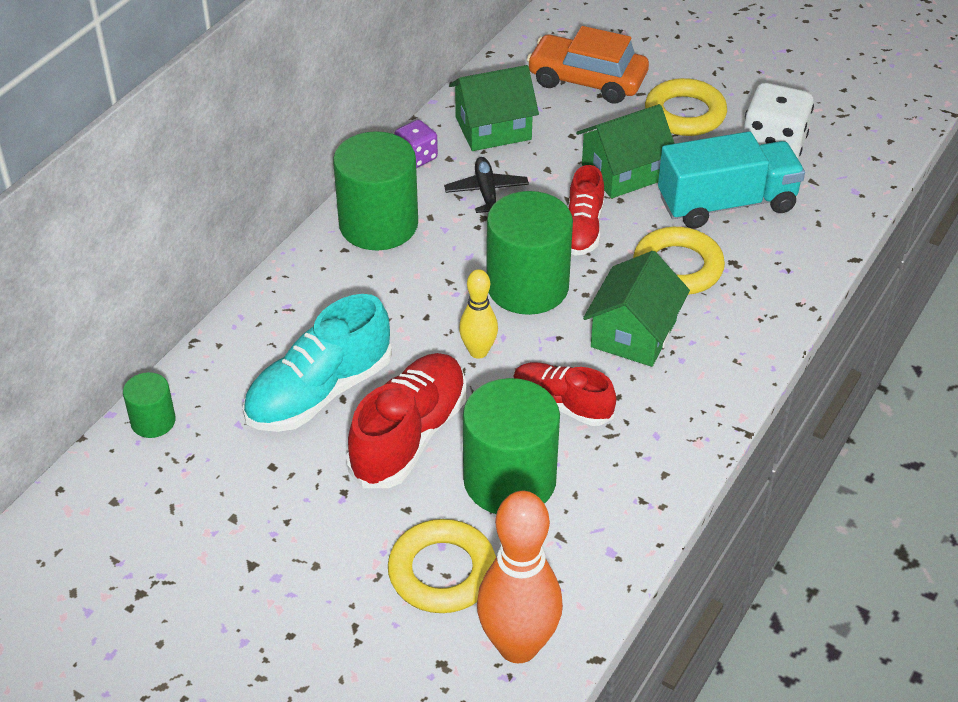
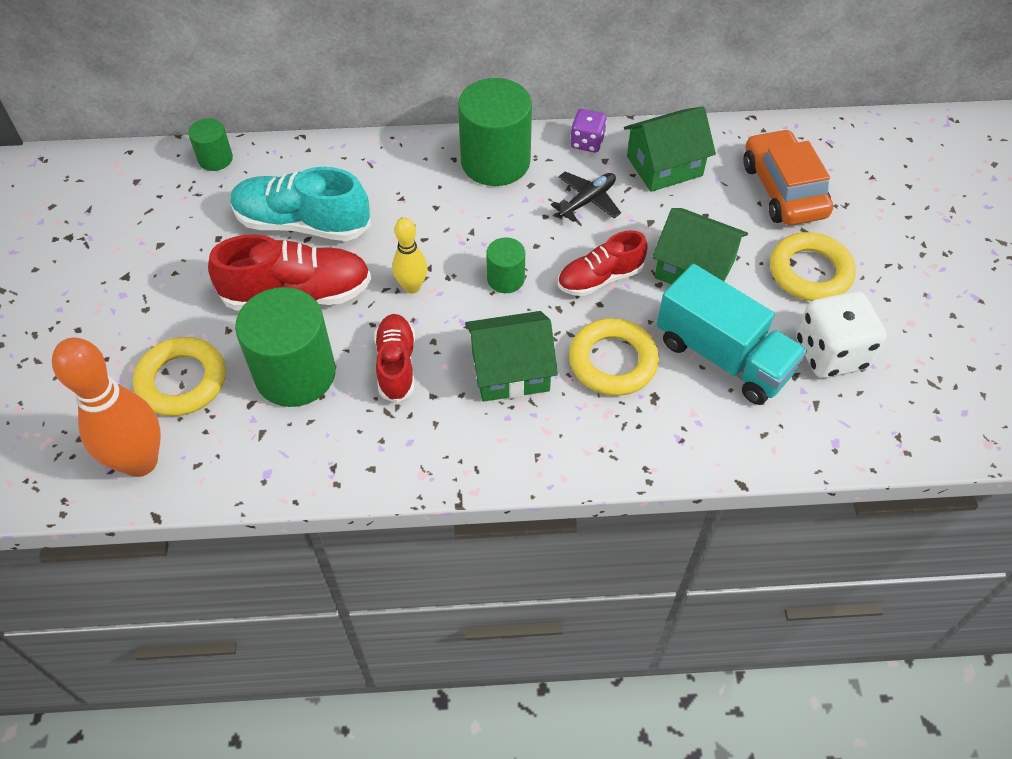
camera: 55 degrees right, 10 degrees up
(493, 128) = (664, 166): green house -> green house turned 60 degrees counterclockwise
(527, 286) = (505, 279): green cylinder -> green cylinder, size x0.50

